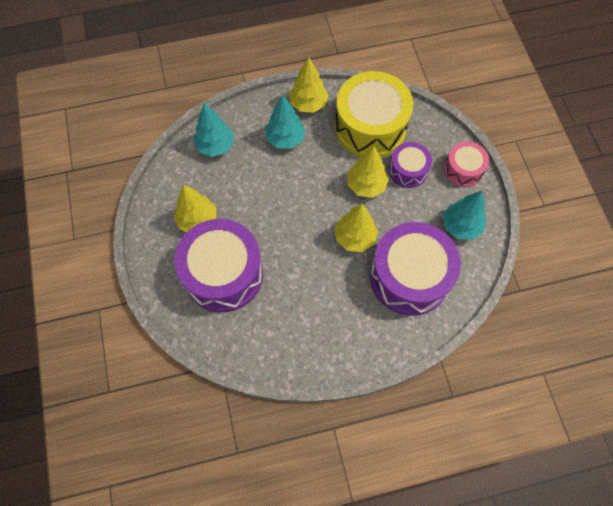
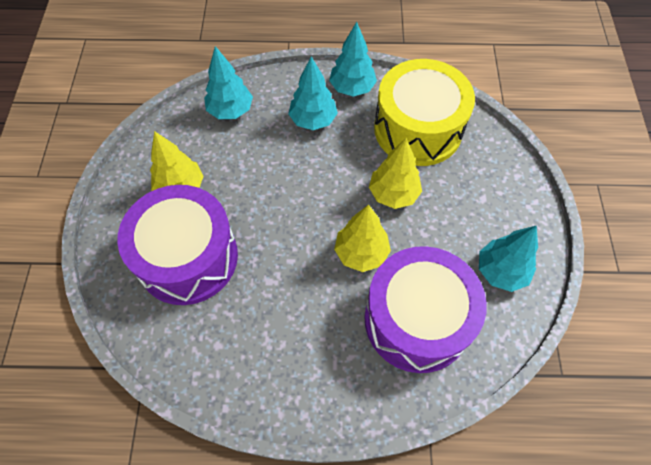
camera: 15 degrees right, 5 degrees down
(308, 104) = (352, 88): yellow tree -> turquoise tree
(408, 170) = (450, 188): purple drum -> none
(463, 170) = (520, 203): pink drum -> none

